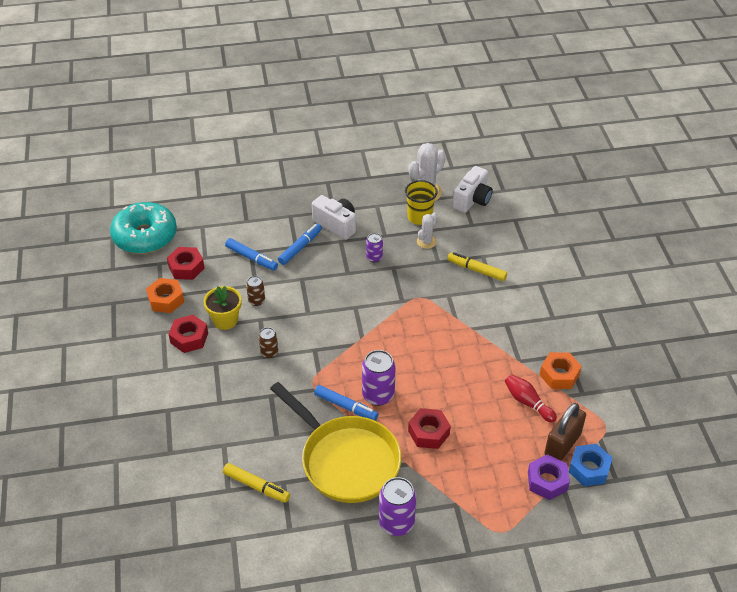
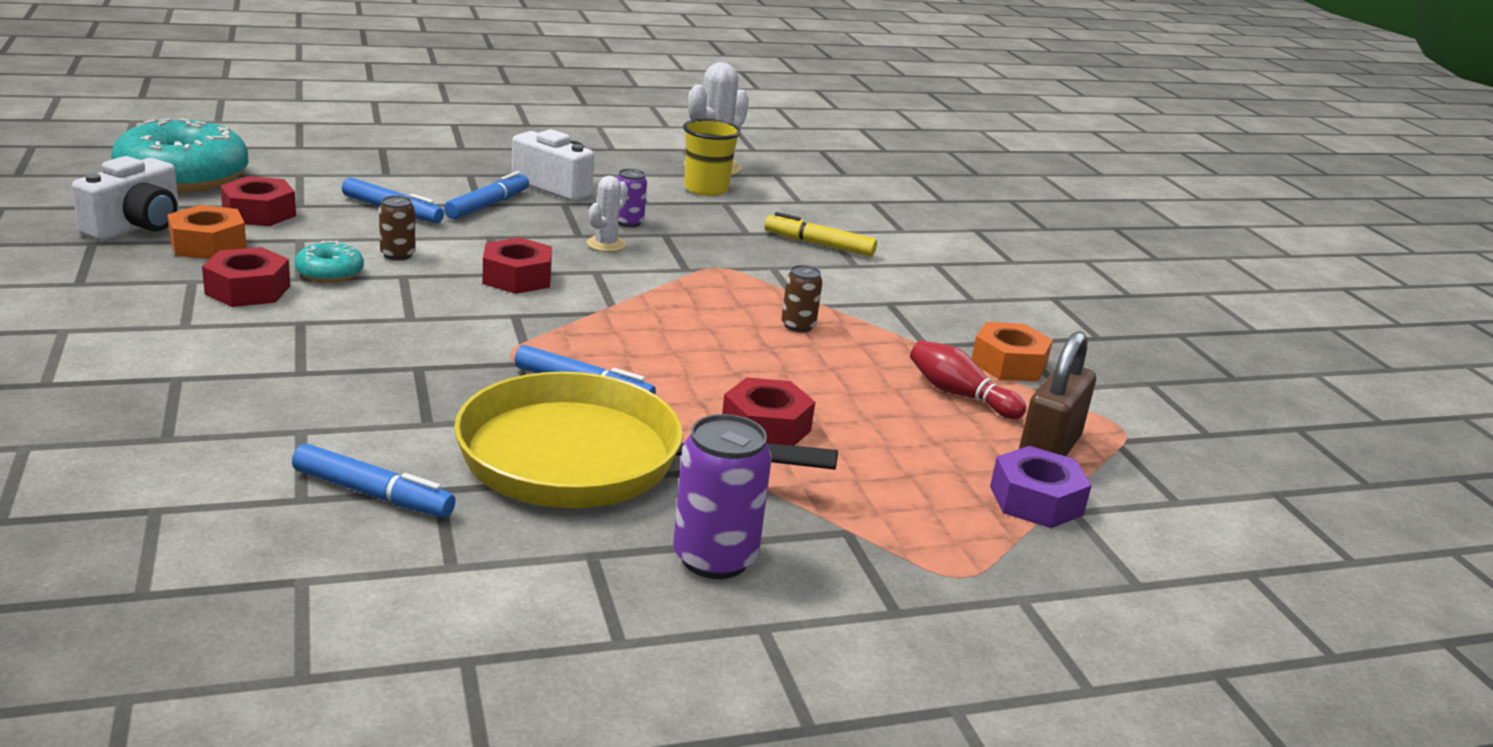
camera: 10 degrees left, 20 degrees down
(225, 320) = (330, 273): yellow flower pot -> turquoise donut
(256, 486) = (373, 494): yellow marker -> blue marker
(269, 352) = (419, 314): brown can -> brown can (798, 326)
(315, 316) = (517, 277): none -> red nut
(346, 460) = (587, 460): yellow pan -> yellow pan turned 150 degrees clockwise
(378, 395) = (651, 375): purple can -> none
(426, 242) = (722, 212): white cactus -> white cactus (606, 244)
(472, 200) = (795, 179): white camera -> white camera (136, 227)
(589, 469) = (1115, 485): blue nut -> none

